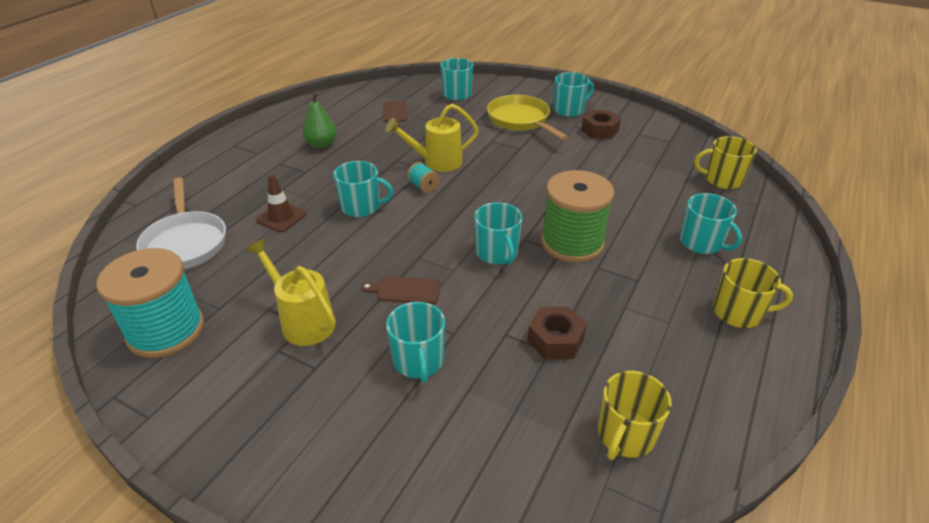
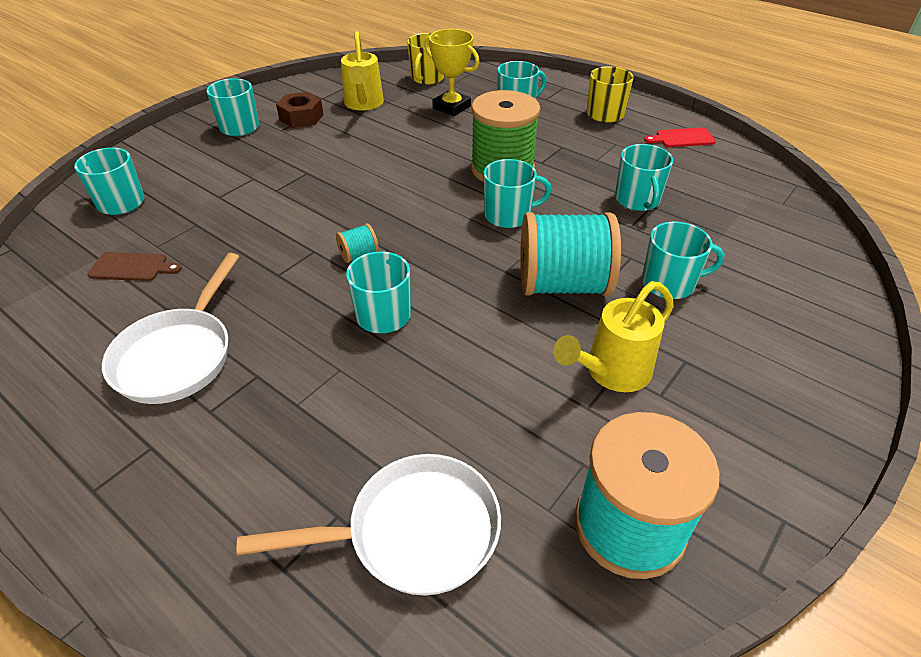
camera: 80 degrees left, 5 degrees up
(281, 217) = (380, 402): brown traffic cone -> none
(321, 144) = (178, 356): green pear -> white pan
(405, 290) = (562, 285): brown cutting board -> turquoise spool
(437, 162) = (304, 239): yellow watering can -> yellow watering can (363, 104)
(520, 120) = (240, 162): yellow pan -> none
(555, 340) = (637, 200): brown nut -> turquoise mug
(625, 435) = (736, 186): yellow mug -> none
(671, 201) = (451, 107): none -> yellow trophy
(721, 386) = (682, 138): none -> red cutting board

